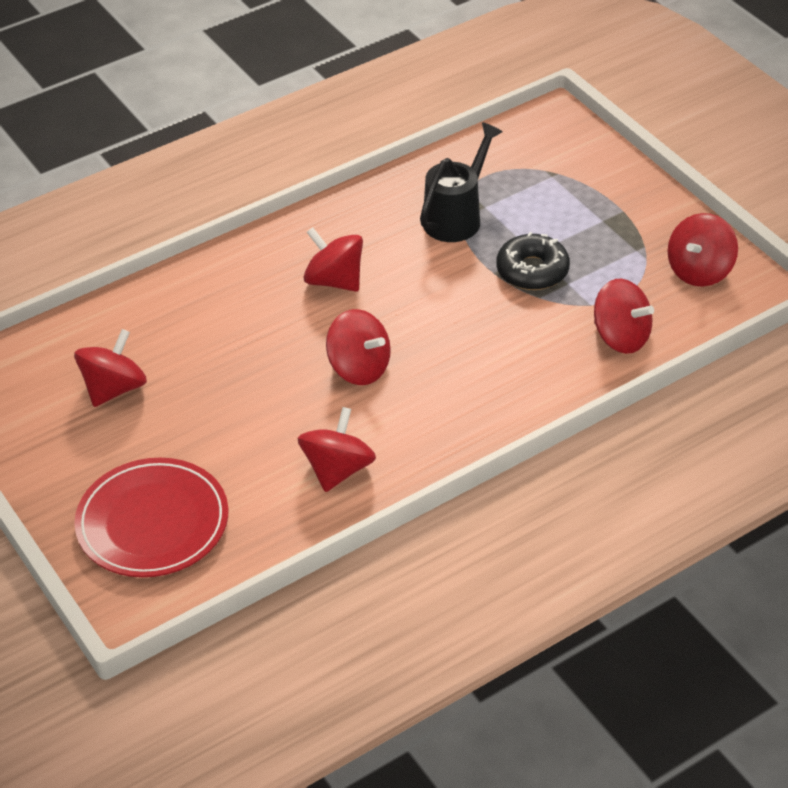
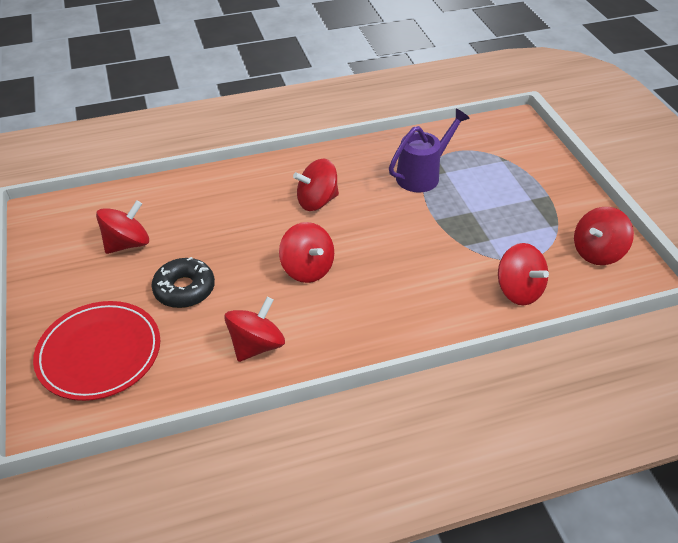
camera: 15 degrees right, 0 degrees up
(334, 281) = (317, 201): red spinning top -> red spinning top turned 75 degrees counterclockwise
(457, 216) = (423, 175): black watering can -> purple watering can
(532, 270) = (465, 224): black donut -> black donut (184, 289)

